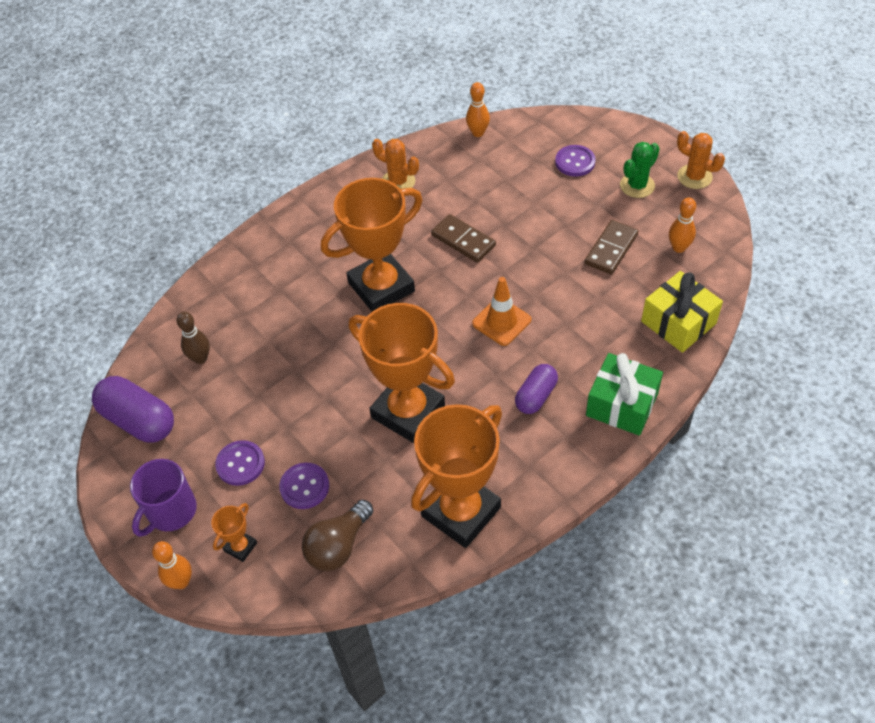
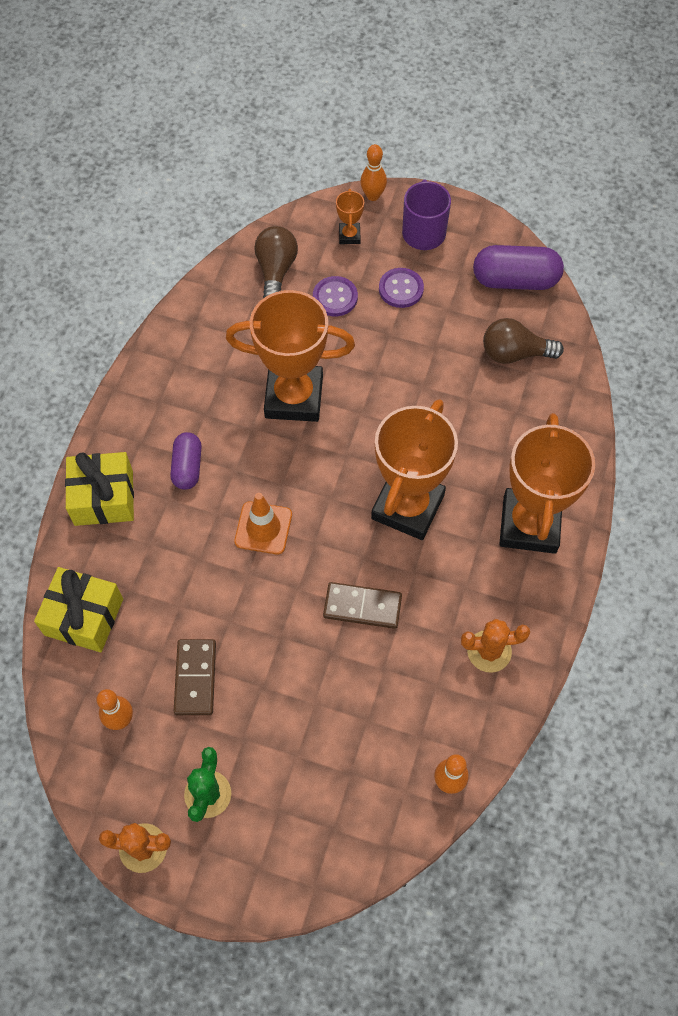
camera: 145 degrees right, 10 degrees up
(200, 358) = (515, 353): brown bowling pin -> brown light bulb
(461, 511) = (196, 339): orange trophy -> orange trophy (529, 524)
(575, 162) = (302, 795): purple button -> none
(622, 404) = (104, 498): green gift -> yellow gift

